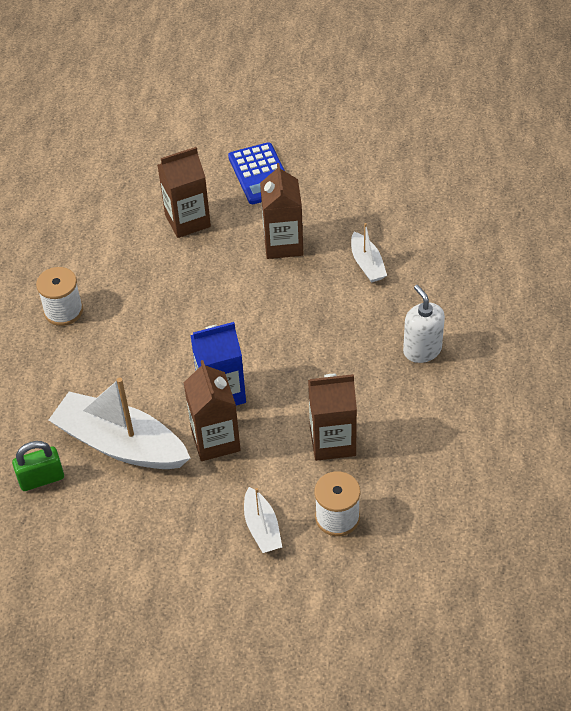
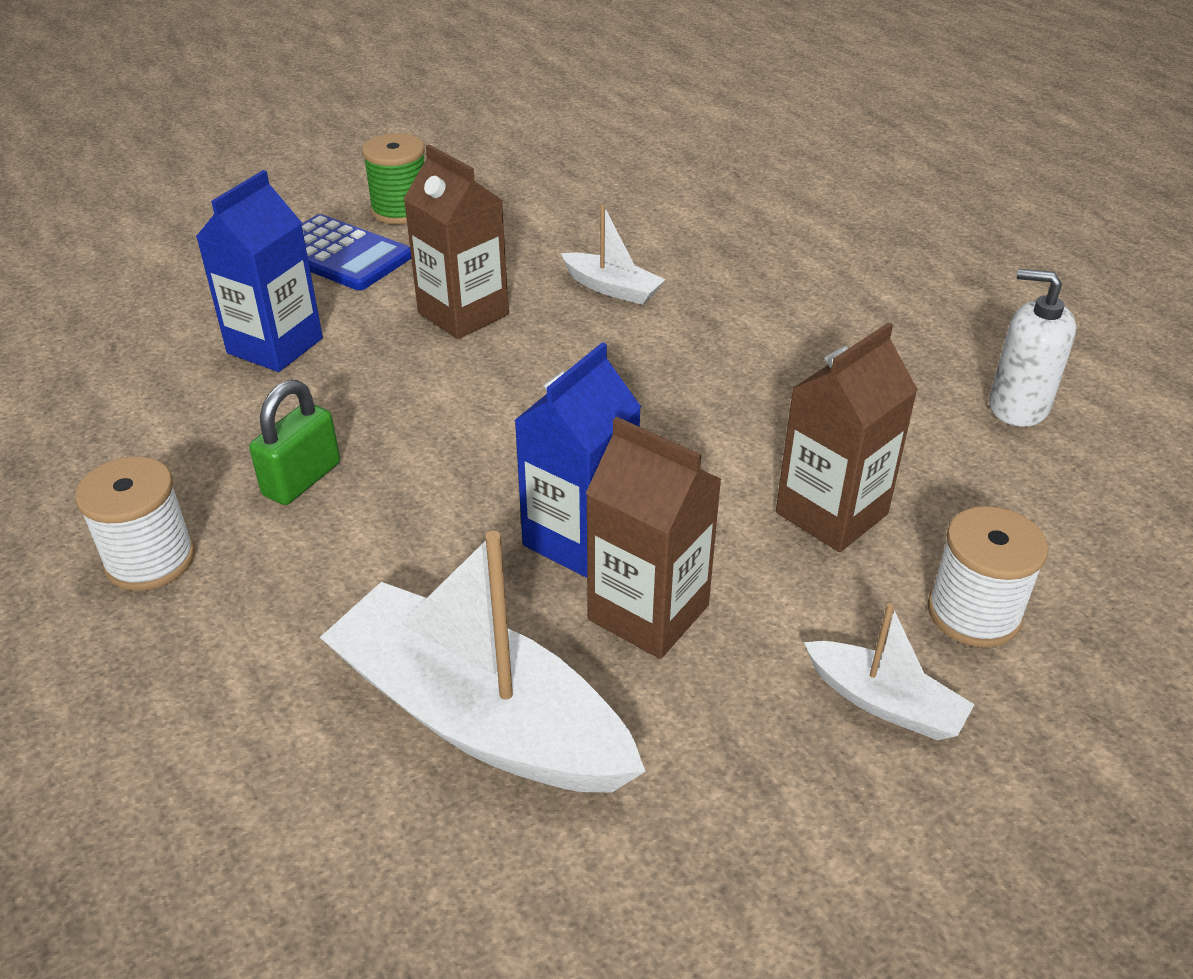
camera: 40 degrees left, 10 degrees down
(41, 479) = (369, 884): green padlock -> green padlock (302, 479)
(120, 444) = (479, 717): white boat -> white boat turned 45 degrees clockwise
(187, 221) = (275, 346): brown carton -> blue carton
(314, 156) = (401, 210): none -> green spool
(422, 350) = (806, 346): white soap dispenser -> white soap dispenser (1018, 406)

